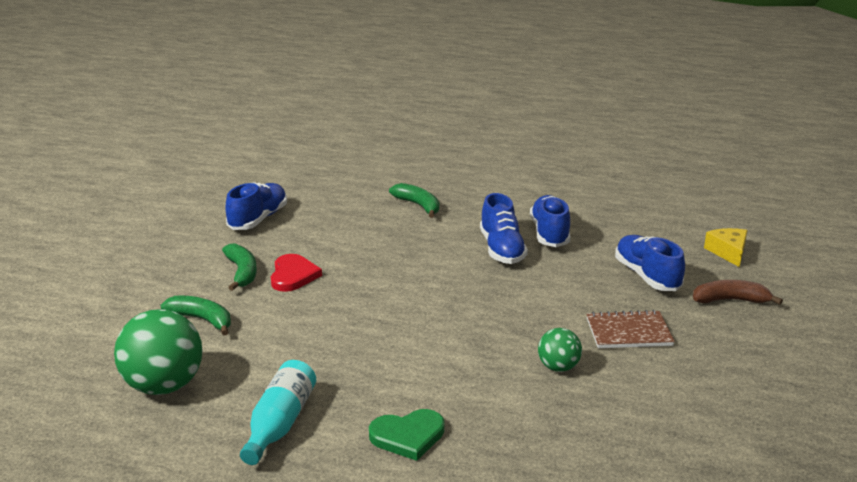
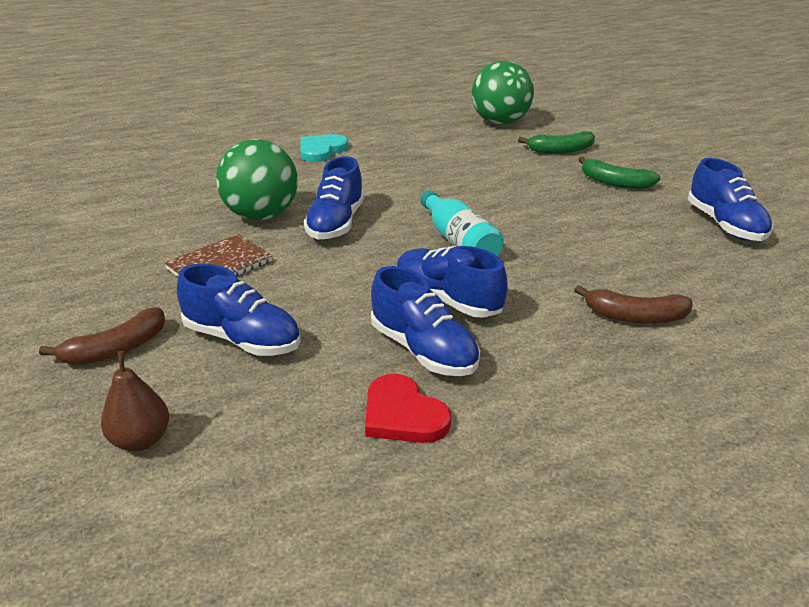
camera: 140 degrees right, 5 degrees up
(280, 423) = (404, 132): turquoise bottle -> turquoise bottle (459, 242)
(293, 275) = (575, 195): red heart -> red heart (403, 415)
(408, 436) = (321, 150): green heart -> turquoise heart
(418, 205) = (635, 317): green banana -> brown banana
(504, 331) = (336, 223): none -> blue shoe
(558, 367) = (261, 216): green ball -> green ball, size x1.87
(728, 252) = (141, 440): yellow cheese -> brown pear

